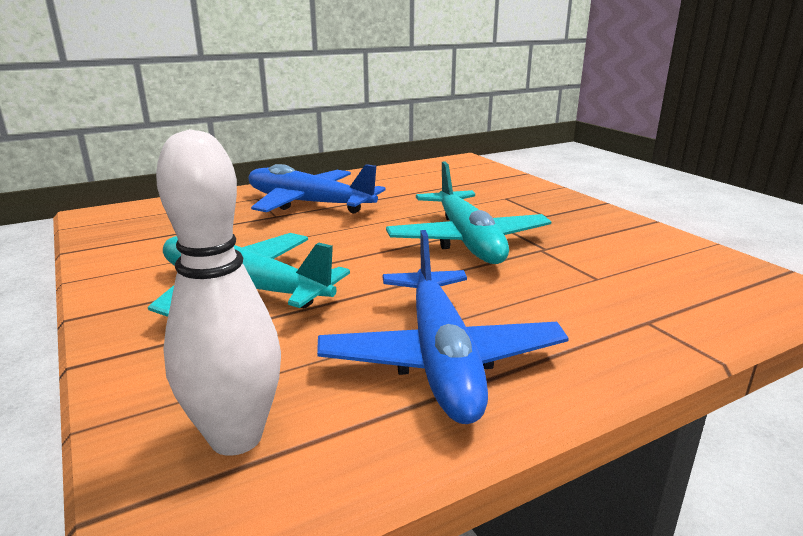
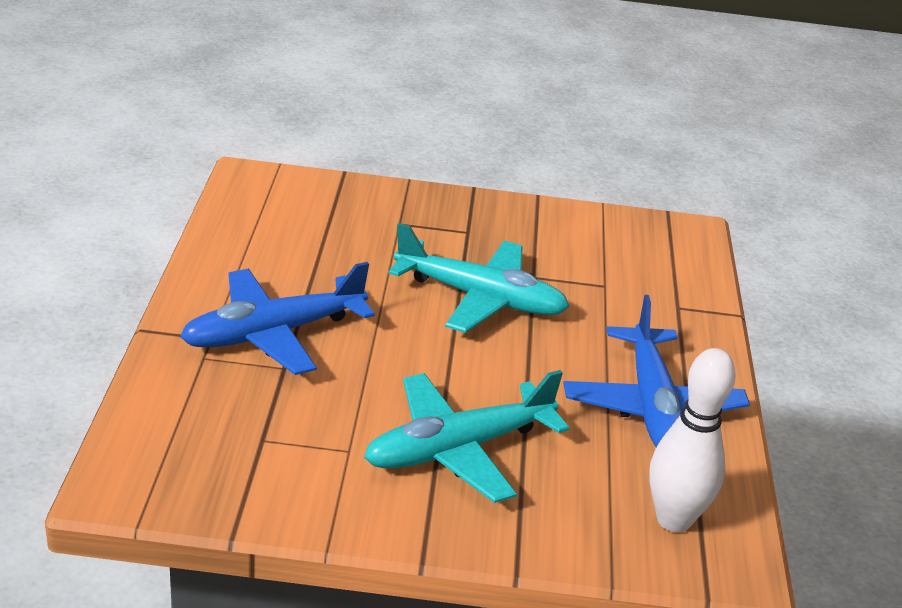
camera: 60 degrees left, 10 degrees up
(441, 358) = (652, 406): blue plane -> blue plane turned 60 degrees clockwise

